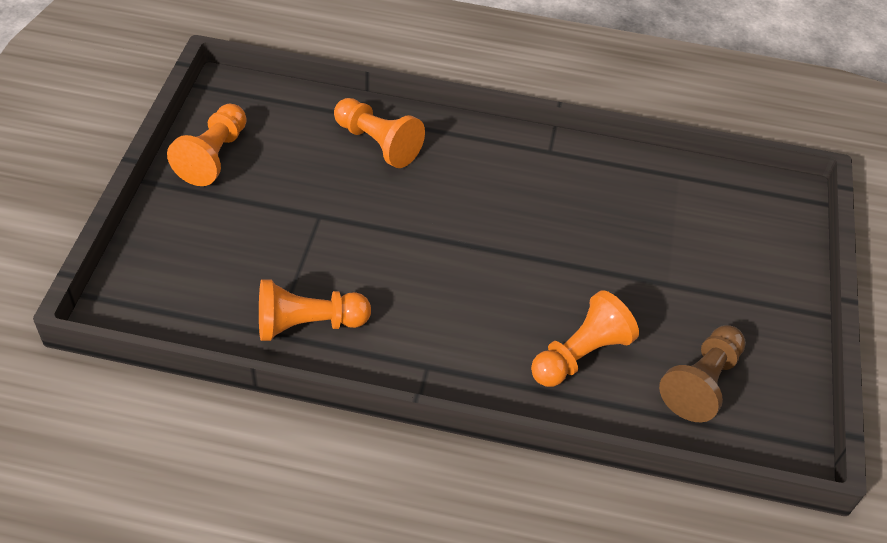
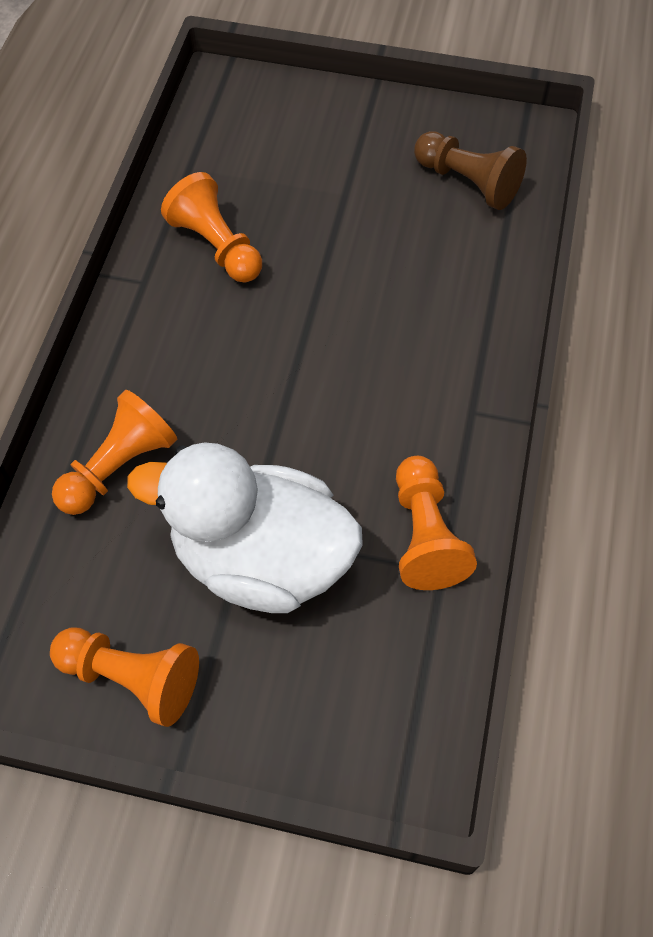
camera: 85 degrees left, 10 degrees up
(296, 222) = (261, 559): none -> white duck
(580, 354) = (443, 274): orange pawn -> orange pawn (216, 246)

